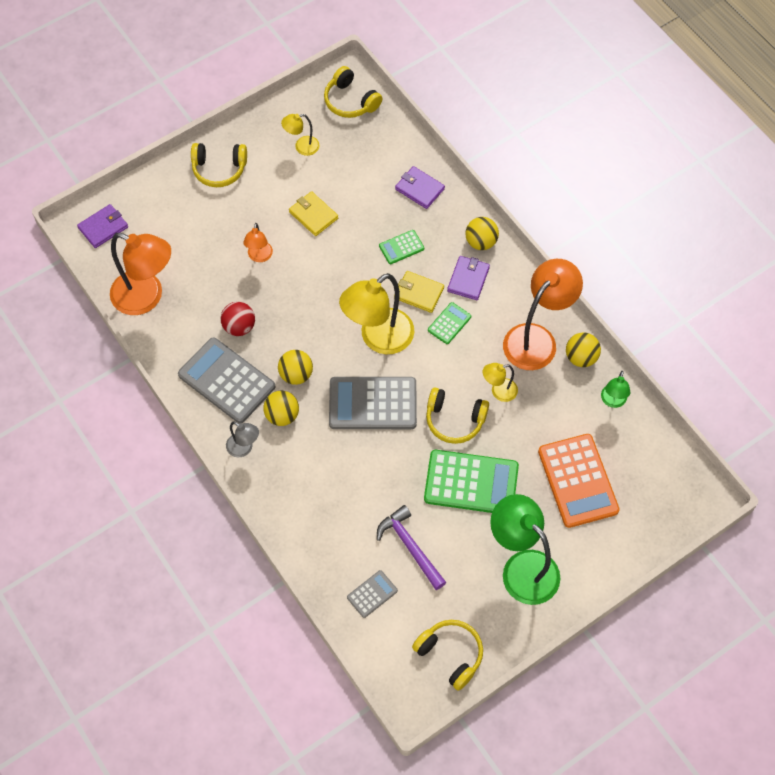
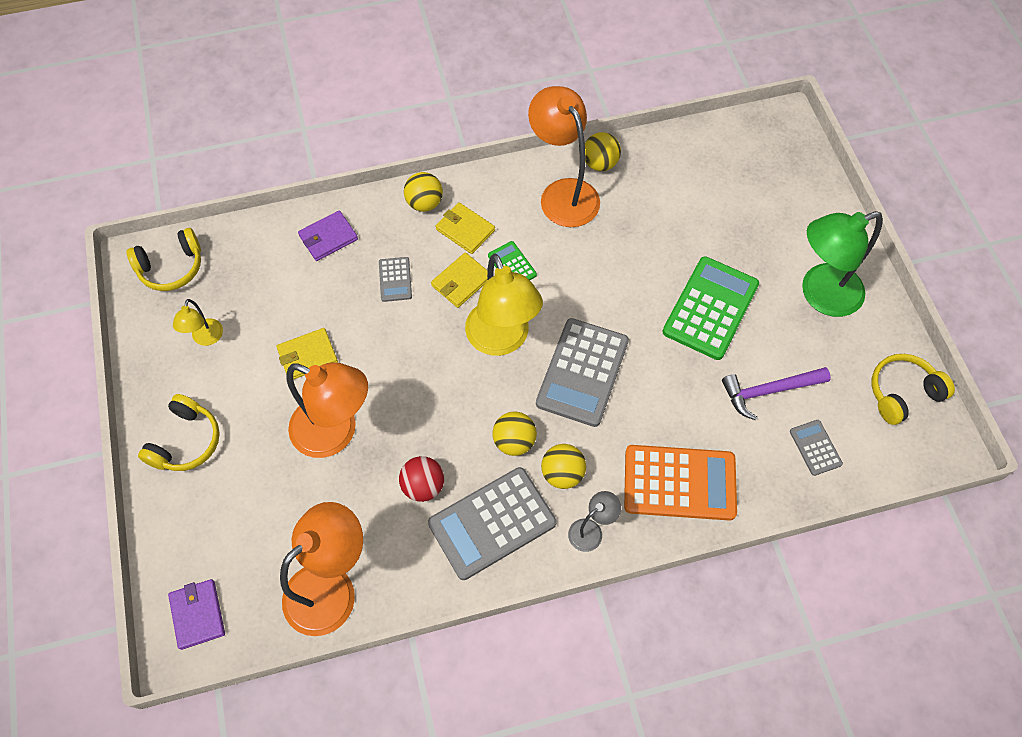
camera: 70 degrees left, 0 degrees up
(259, 256) = (336, 433): orange lamp -> orange lamp, size x2.06
(401, 247) = (395, 279): green calculator -> grey calculator
(454, 420) = (631, 299): yellow headphones -> none
(468, 279) = (465, 230): purple wallet -> yellow wallet
(498, 391) = (612, 247): yellow lamp -> none
(577, 481) = (737, 214): orange calculator -> orange calculator (679, 483)
(612, 401) = (659, 155): green lamp -> none

